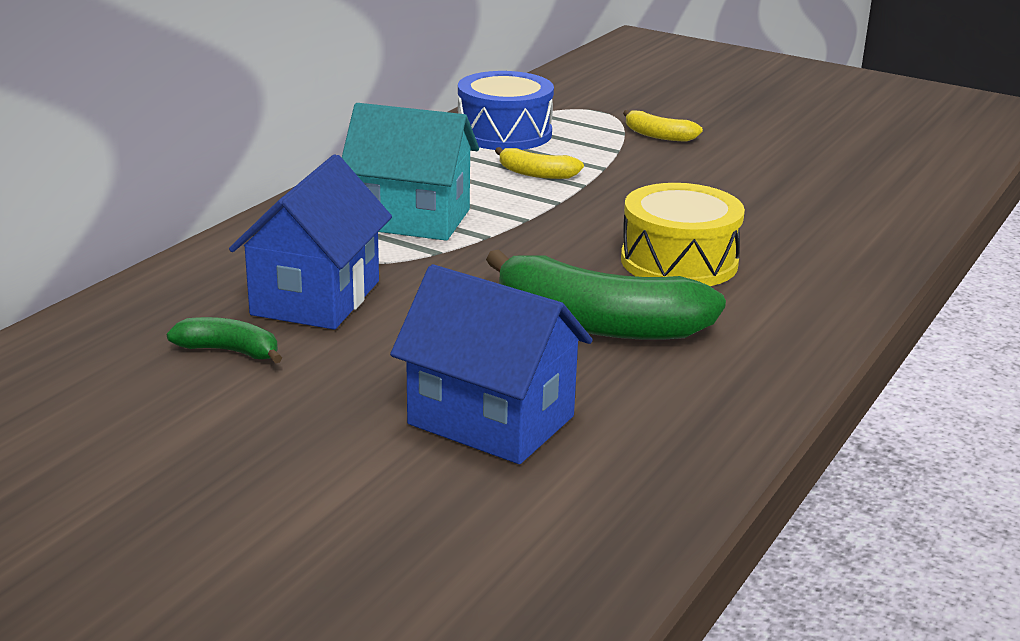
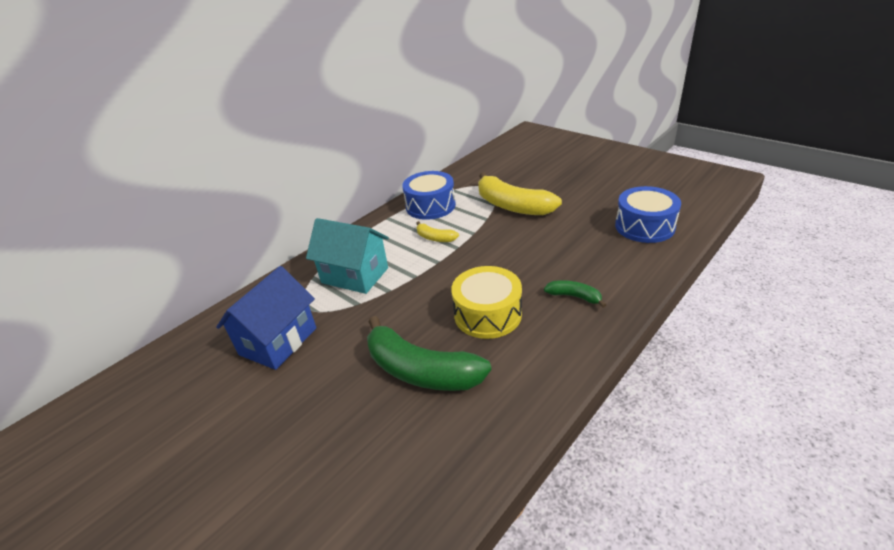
camera: 15 degrees right, 10 degrees up
(229, 351) = (214, 386): green banana -> green banana (574, 296)
(491, 420) = (325, 460): blue house -> none
(658, 135) = (512, 206): yellow banana -> yellow banana, size x2.10
(896, 163) = (644, 226): none -> blue drum

